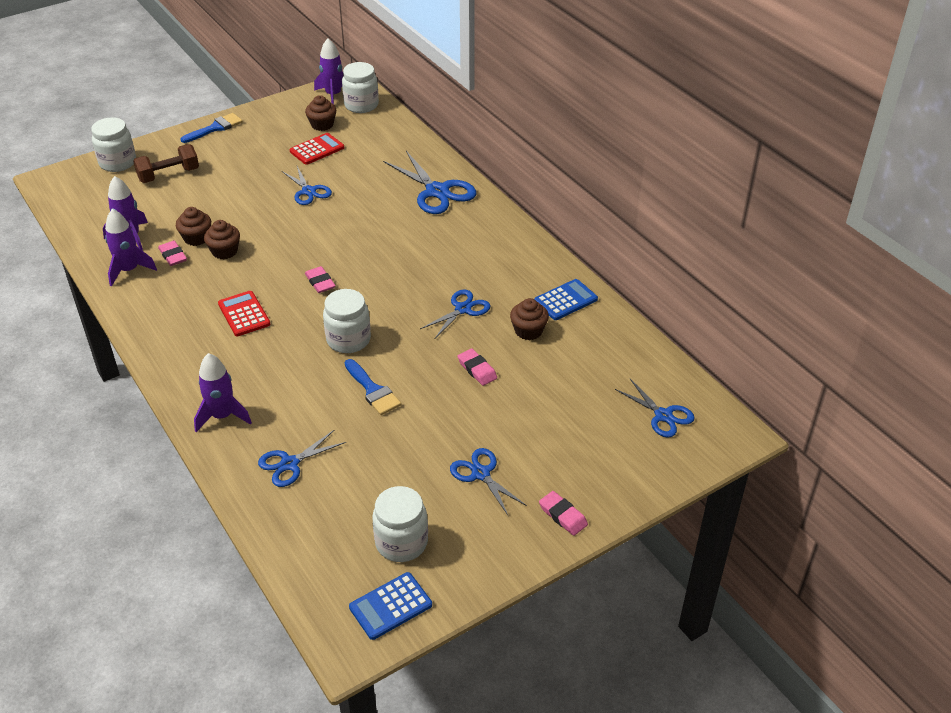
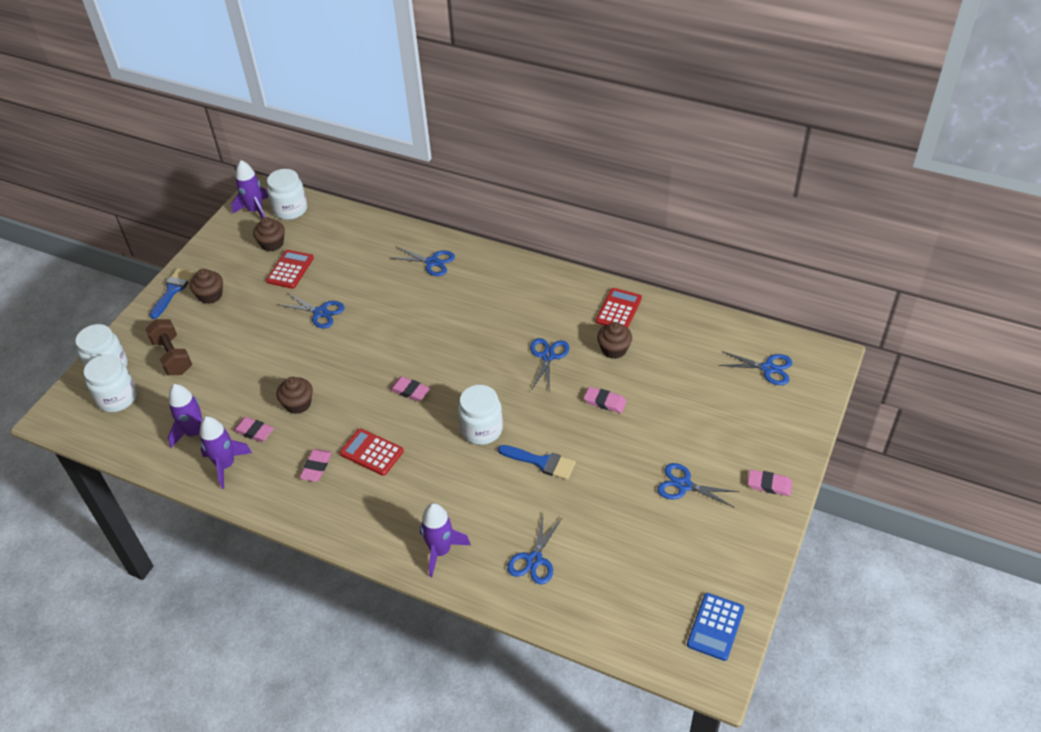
camera: 30 degrees left, 5 degrees up
(169, 175) = (172, 356): brown dumbbell -> brown dumbbell turned 60 degrees counterclockwise
(192, 304) = (316, 467): none -> pink eraser
(196, 238) = (259, 404): brown cupcake -> brown cupcake (210, 295)
(401, 542) = (677, 573): white jar -> white jar (117, 398)
(437, 191) = (432, 262): blue scissors -> blue scissors, size x0.61
(565, 300) = (618, 310): blue calculator -> red calculator

